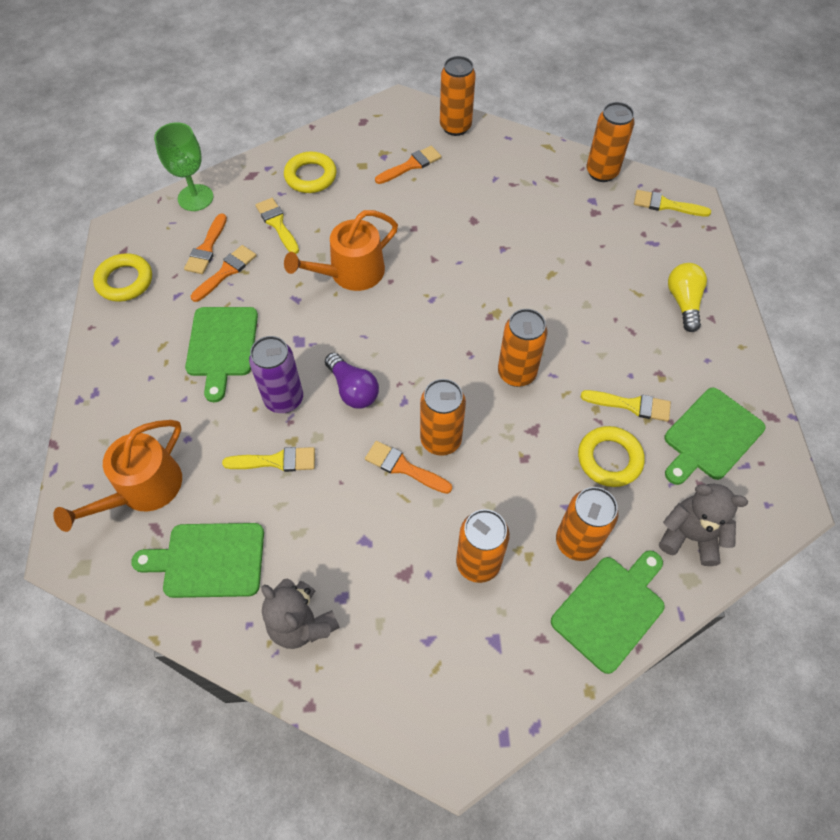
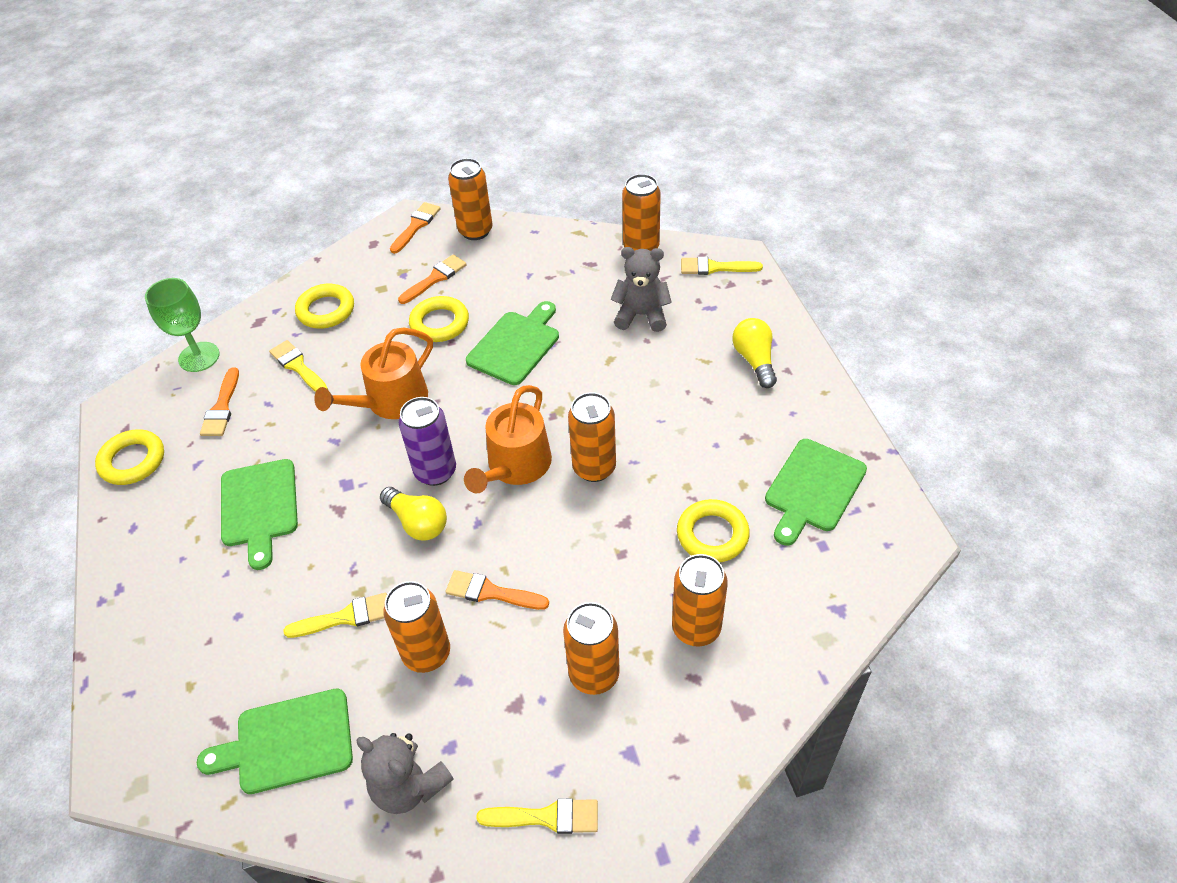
camera: 10 degrees left, 10 degrees down
(143, 489) = (196, 682): orange watering can -> orange watering can (515, 466)
(226, 272) = (249, 428): orange brush -> orange brush (416, 226)
(284, 399) = (341, 549): purple can -> purple can (435, 471)
(353, 389) = (417, 522): purple light bulb -> yellow light bulb
(407, 209) = (439, 323): none -> yellow ring
(441, 440) = (526, 555): orange can -> orange can (427, 654)
(611, 609) = (748, 689): green cutting board -> green cutting board (516, 345)
(631, 405) = (723, 475): yellow brush -> yellow brush (547, 817)
(690, 536) = (814, 595): grey teddy bear -> grey teddy bear (641, 315)

